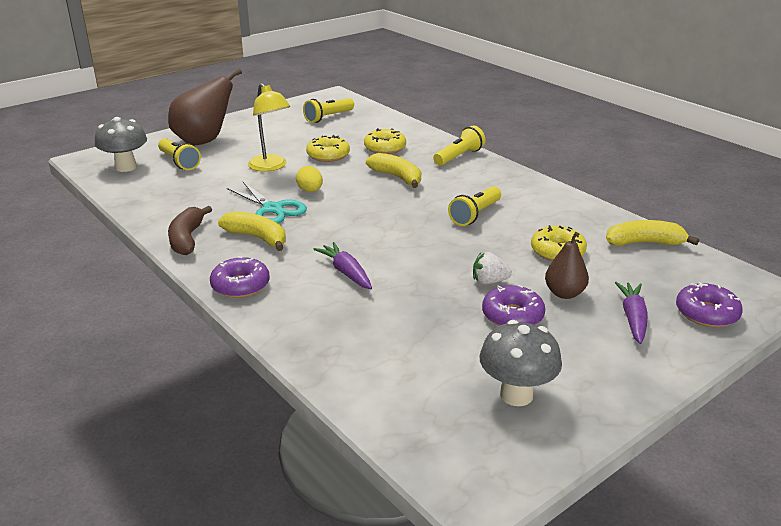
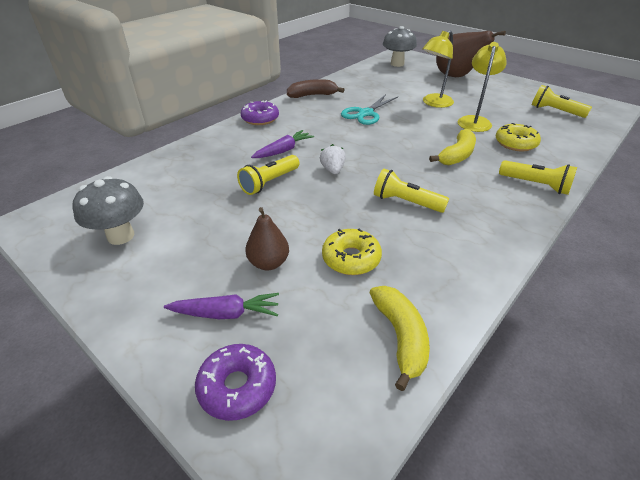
camera: 80 degrees right, 10 degrees up
(179, 162) = (416, 75): yellow flashlight -> yellow flashlight (269, 182)
(257, 238) = (322, 115): yellow banana -> none
(310, 191) = (403, 122): yellow egg -> none
(328, 155) = (474, 121): yellow donut -> yellow lamp
(489, 281) = (282, 216): white strawberry -> white strawberry (332, 170)
(512, 316) = (228, 231): purple donut -> none

